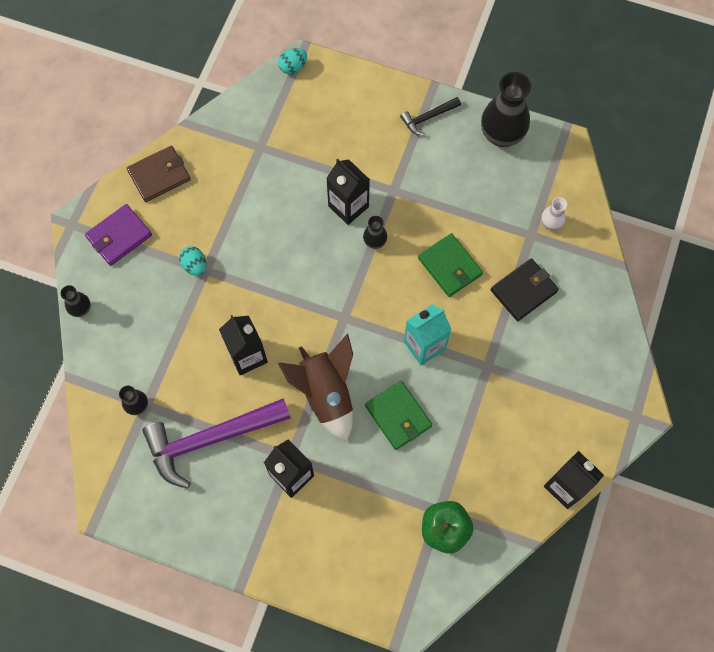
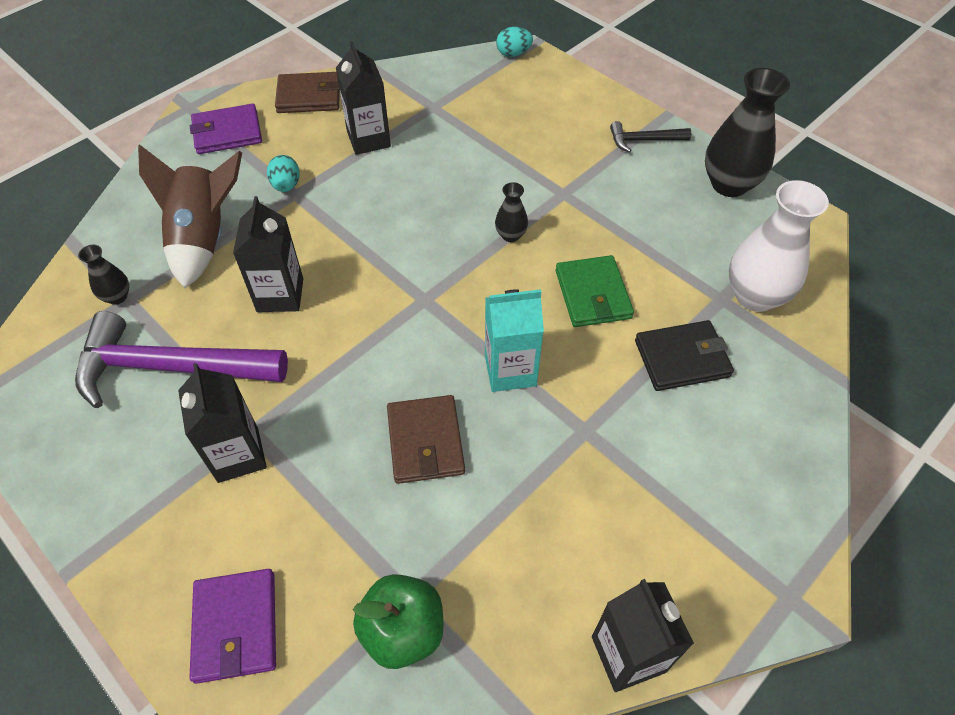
camera: 25 degrees right, 15 degrees down
(81, 309) = (136, 181): black vase -> none
(326, 394) = (347, 375): brown rocket -> brown rocket (204, 238)
(348, 206) = (499, 191): black carton -> black carton (368, 139)
(354, 570) = (236, 626): none -> purple wallet
(398, 416) = (425, 441): green wallet -> brown wallet
(550, 224) = (755, 296): white vase -> white vase, size x2.05

